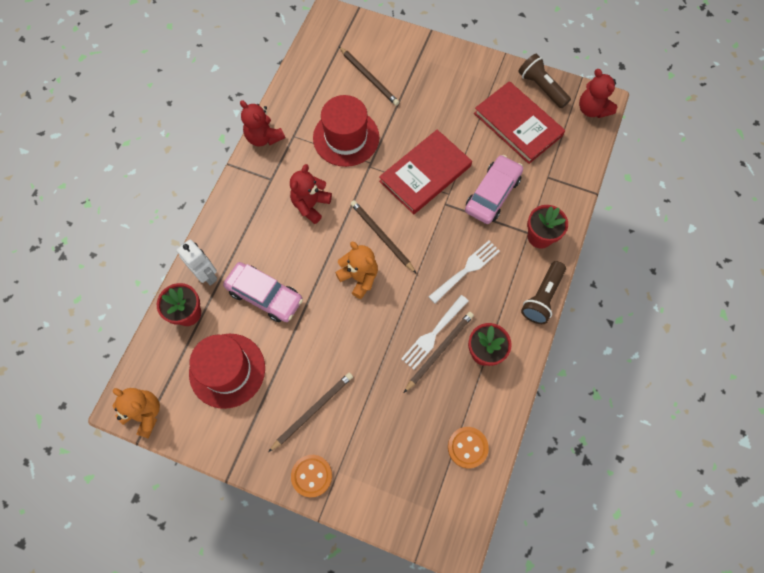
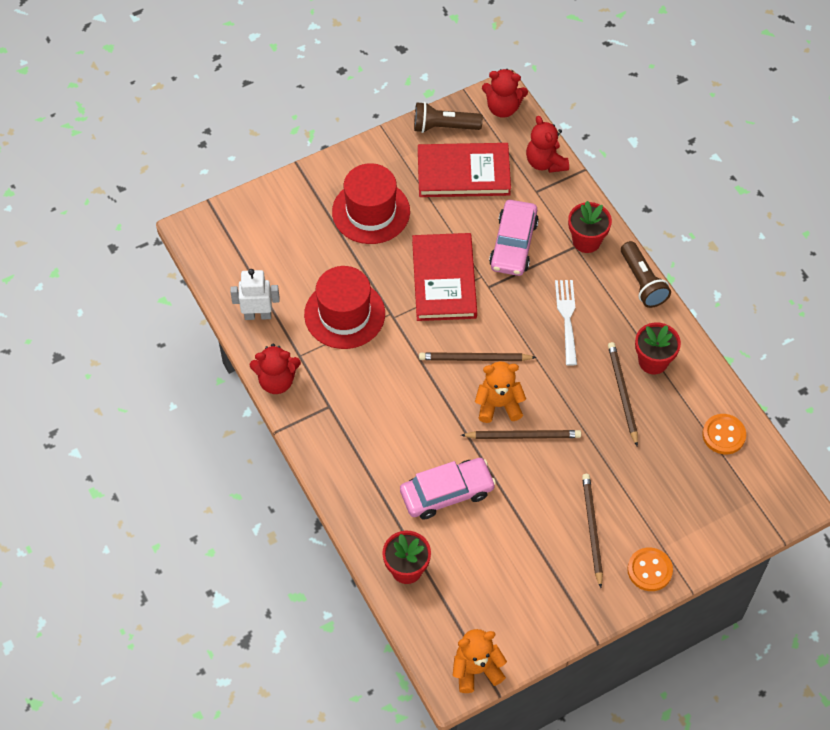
camera: 50 degrees left, 10 degrees down
(207, 274) = (381, 527): white robot -> white robot (258, 315)
(227, 370) = (493, 573): red hat -> red hat (371, 212)
(311, 205) = (388, 392): red teddy bear -> red teddy bear (545, 162)
(369, 77) = (297, 249): brown pencil -> brown pencil (523, 436)
(433, 334) = (603, 386): white fork -> none
(492, 194) = (513, 244): pink car -> pink car turned 150 degrees counterclockwise

